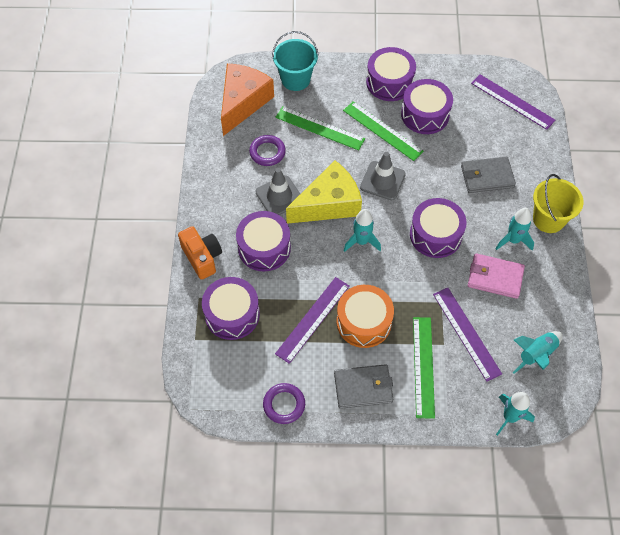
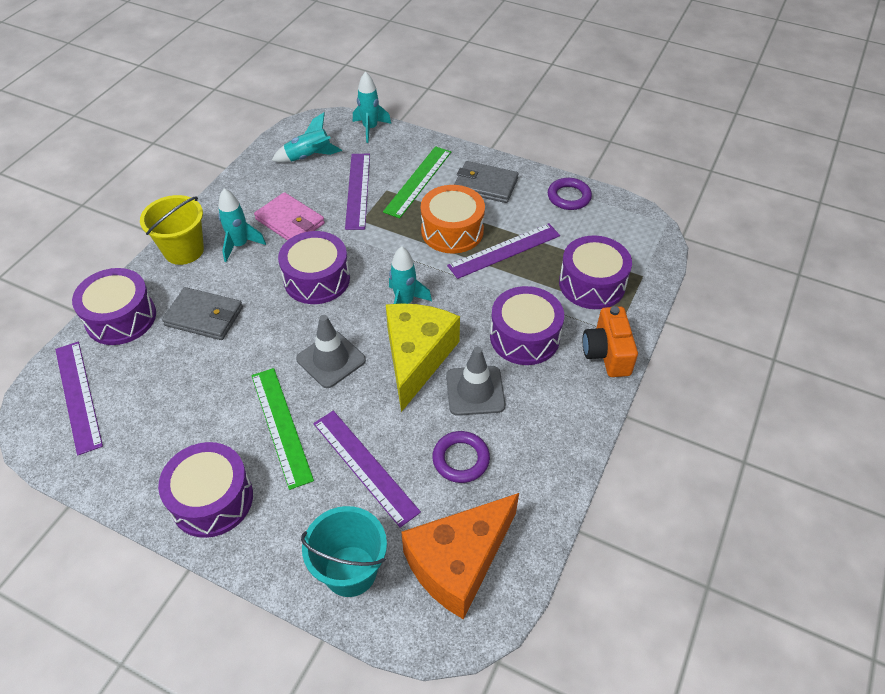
camera: 155 degrees left, 10 degrees down
(319, 128) = (365, 466): green ruler -> purple ruler
(329, 204) = (416, 357): yellow cheese -> yellow cheese turned 105 degrees clockwise
(425, 114) = (206, 425): purple drum -> purple drum (121, 318)

